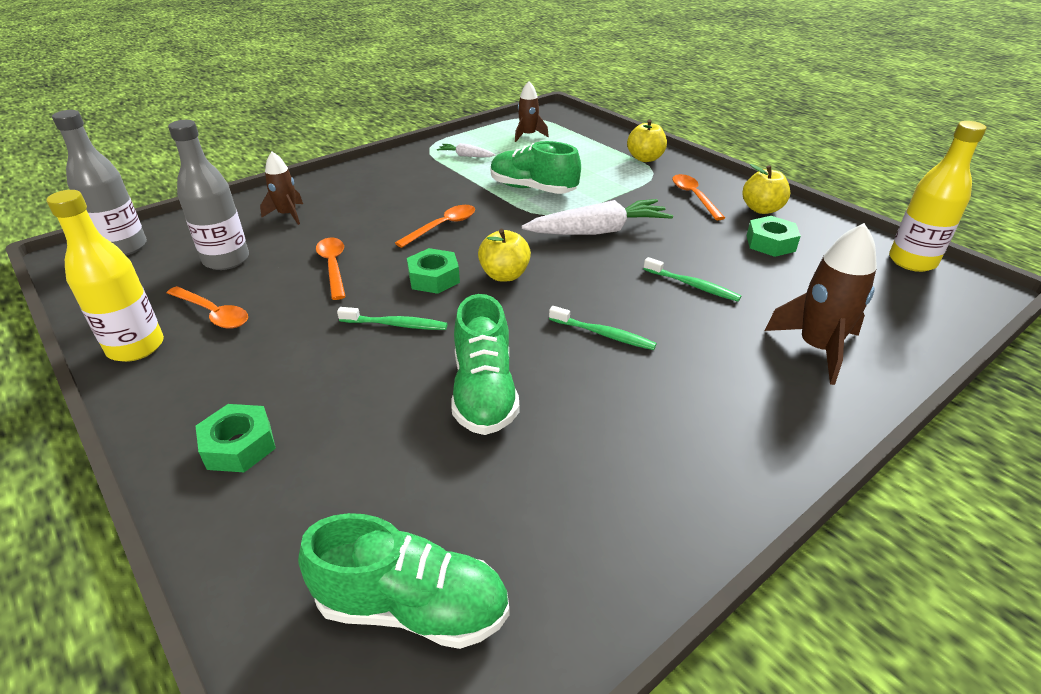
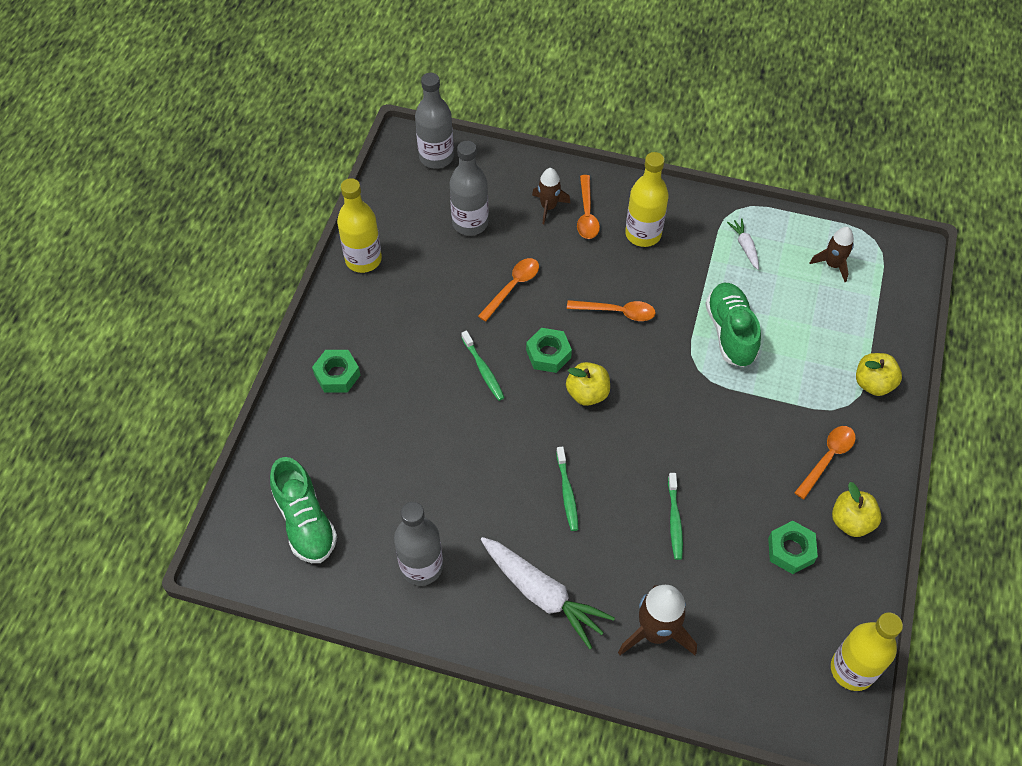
camera: 55 degrees right, 20 degrees up
(213, 314) = (417, 267): orange spoon -> orange spoon (586, 214)
(388, 187) = (643, 234): none -> yellow bottle
(484, 392) = (460, 460): green shoe -> none
(598, 231) = (701, 418): white carrot -> white carrot (542, 594)
(601, 500) = (421, 566): none -> grey bottle

